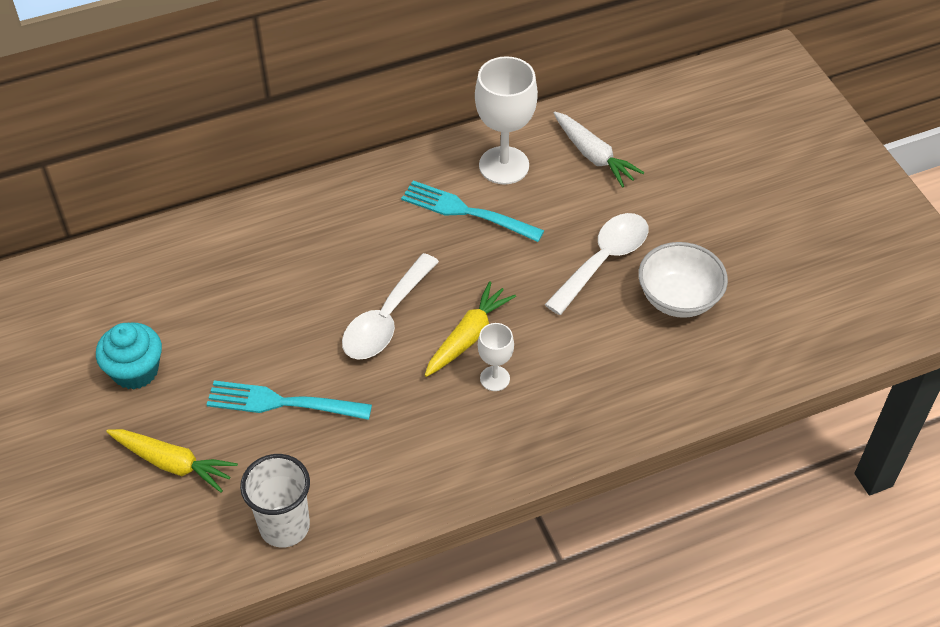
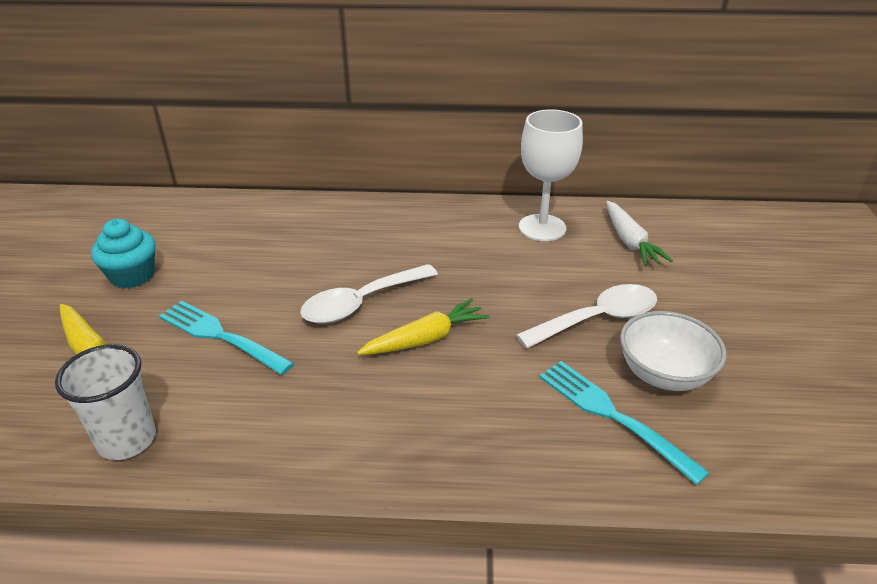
camera: 25 degrees right, 15 degrees down
(467, 212) = (489, 249): turquoise fork -> turquoise fork (614, 416)
(495, 378) = (427, 382): white goblet -> none

